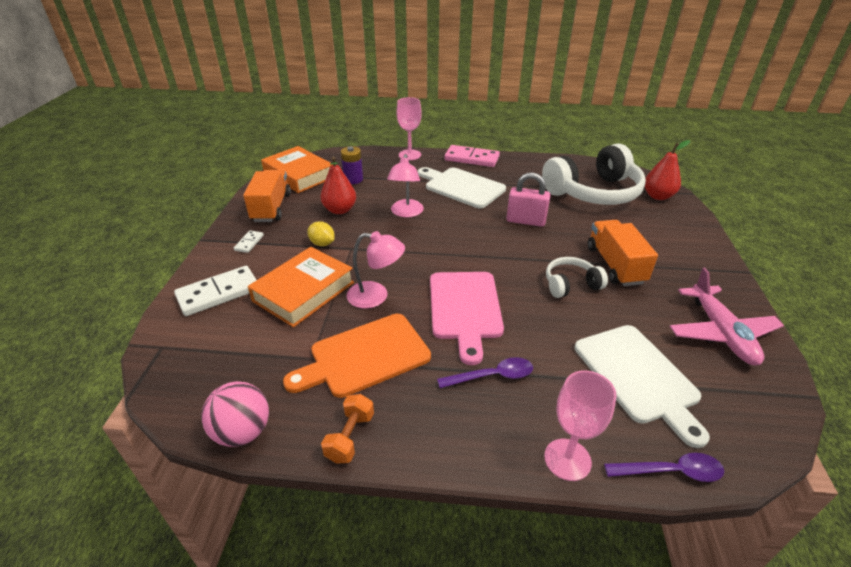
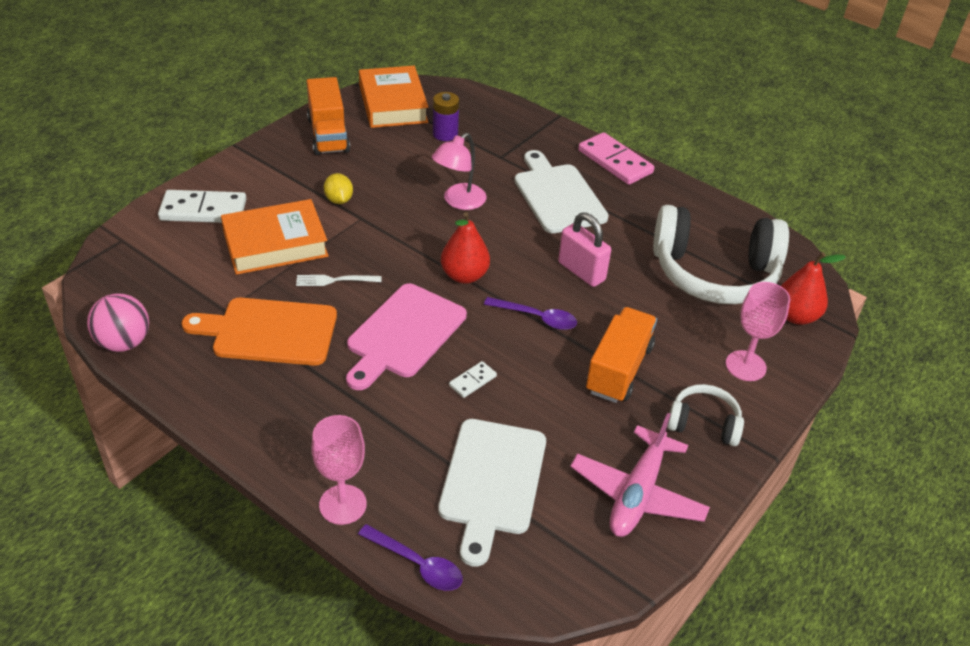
camera: 30 degrees right, 5 degrees up
(249, 243) = (272, 168): white domino -> white domino (472, 381)
(271, 208) = (328, 135): orange truck -> orange truck turned 135 degrees clockwise
(340, 210) = (393, 167): red pear -> red pear (464, 275)
(350, 437) = (195, 390): orange dumbbell -> none
(376, 296) = (334, 280): pink lamp -> white fork
(409, 155) = (544, 126): pink goblet -> pink goblet (745, 366)
(492, 376) = (358, 407): purple spoon -> purple spoon (537, 318)
(571, 285) = (540, 365): white headphones -> white headphones (703, 423)

